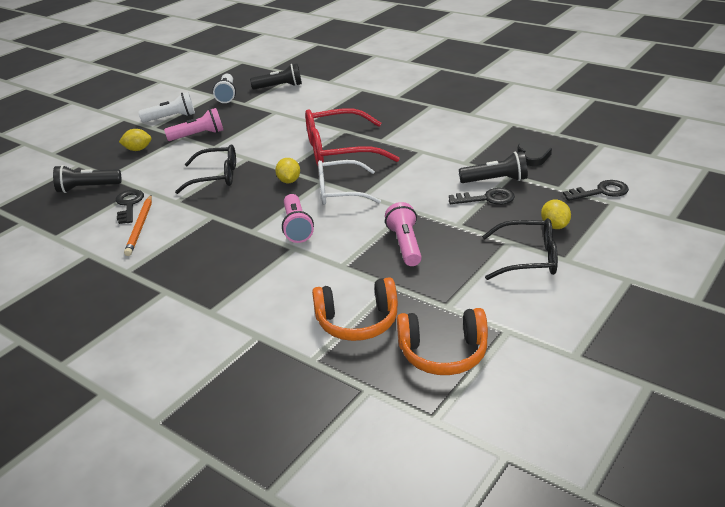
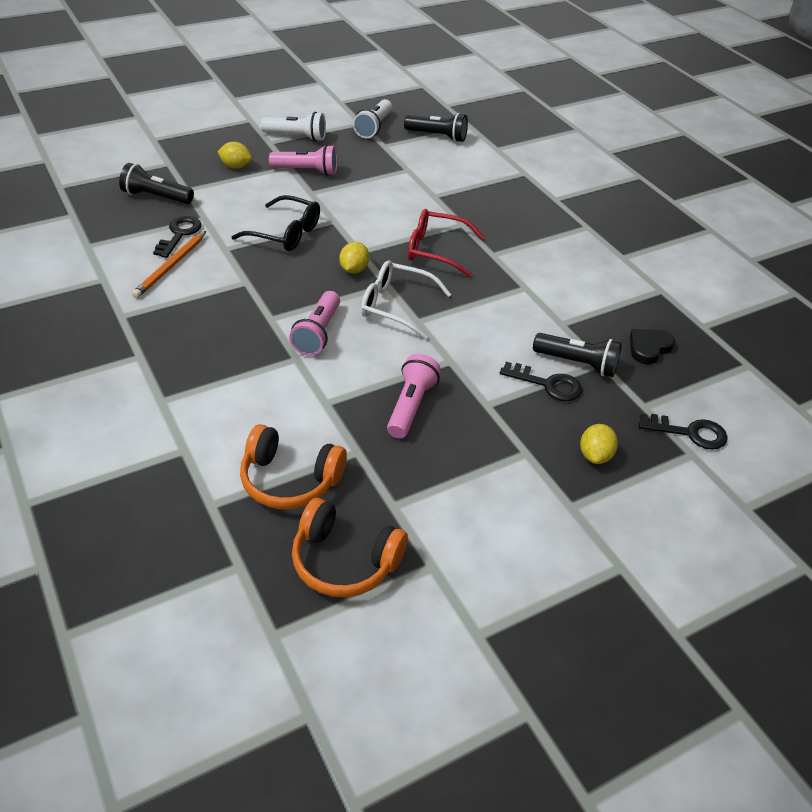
camera: 20 degrees right, 10 degrees up
(339, 151) = (436, 250): red glasses -> red glasses, size x0.66
(528, 258) = (529, 485): black glasses -> none
(533, 156) = (649, 348): black heart -> black heart turned 150 degrees counterclockwise

